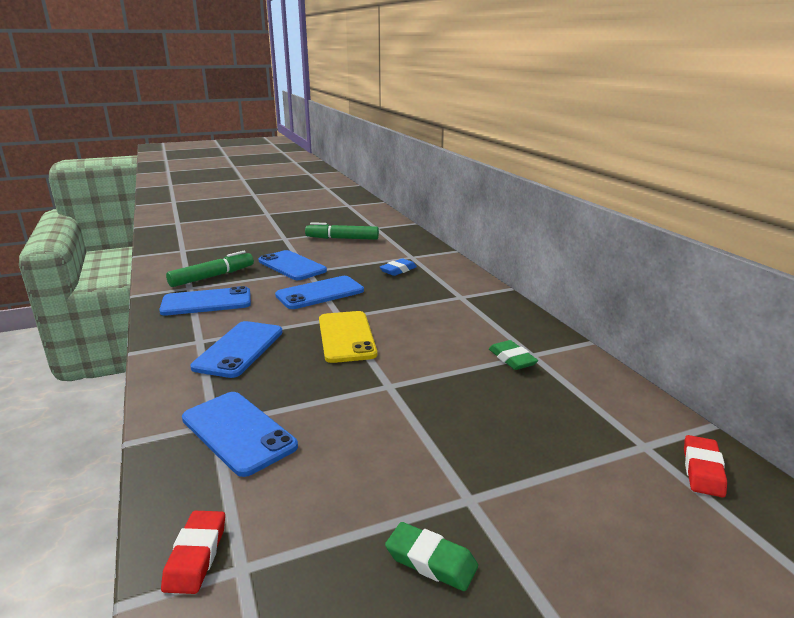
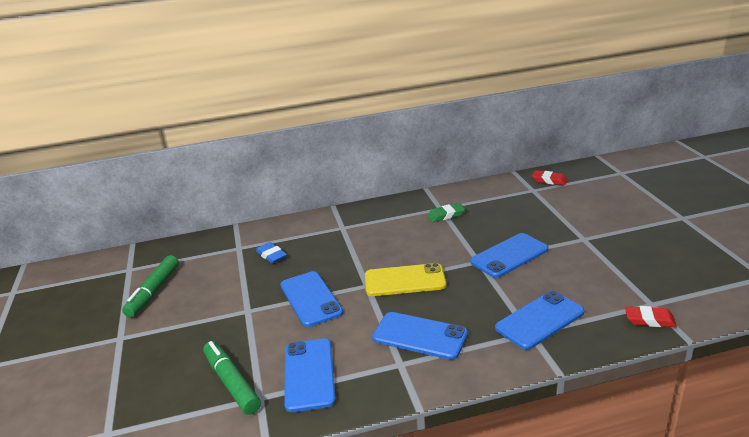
camera: 80 degrees left, 5 degrees up
(292, 266) = (226, 323): blue phone -> blue phone (509, 256)
(431, 561) = (627, 250): green eraser -> none

